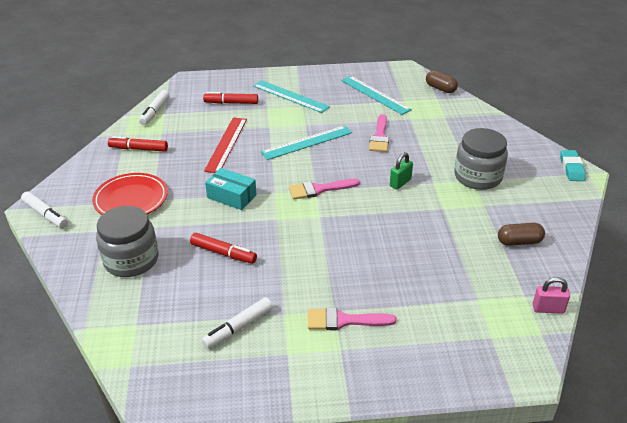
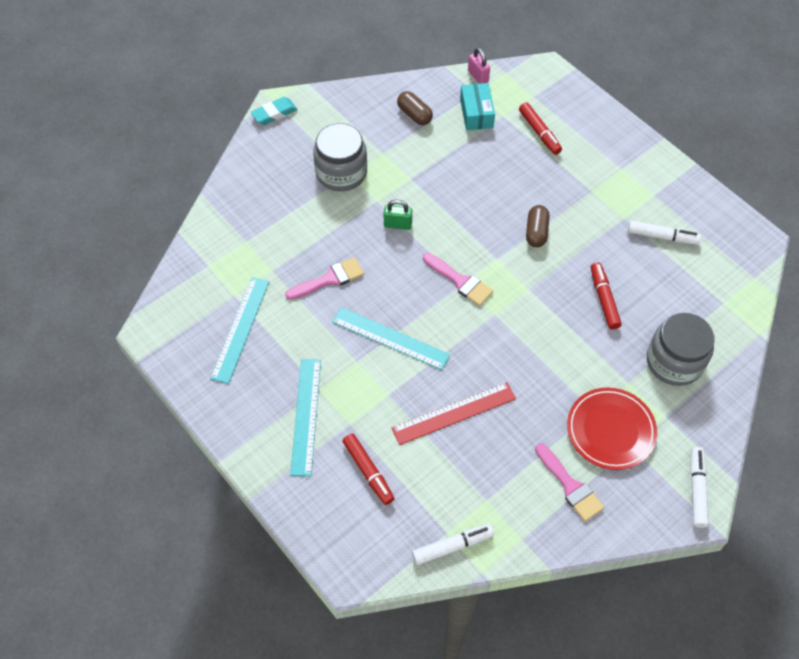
camera: 125 degrees left, 20 degrees up
(138, 149) = (533, 497): red marker -> red marker (539, 132)
(231, 196) = (530, 345): turquoise box -> turquoise box (476, 113)
(344, 320) = (595, 180): pink brush -> pink brush (570, 486)
(440, 88) = (181, 272): brown capsule -> brown capsule (536, 232)

